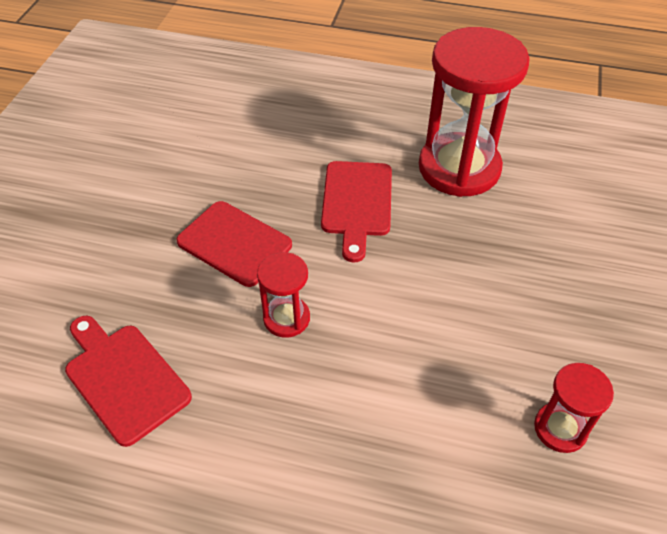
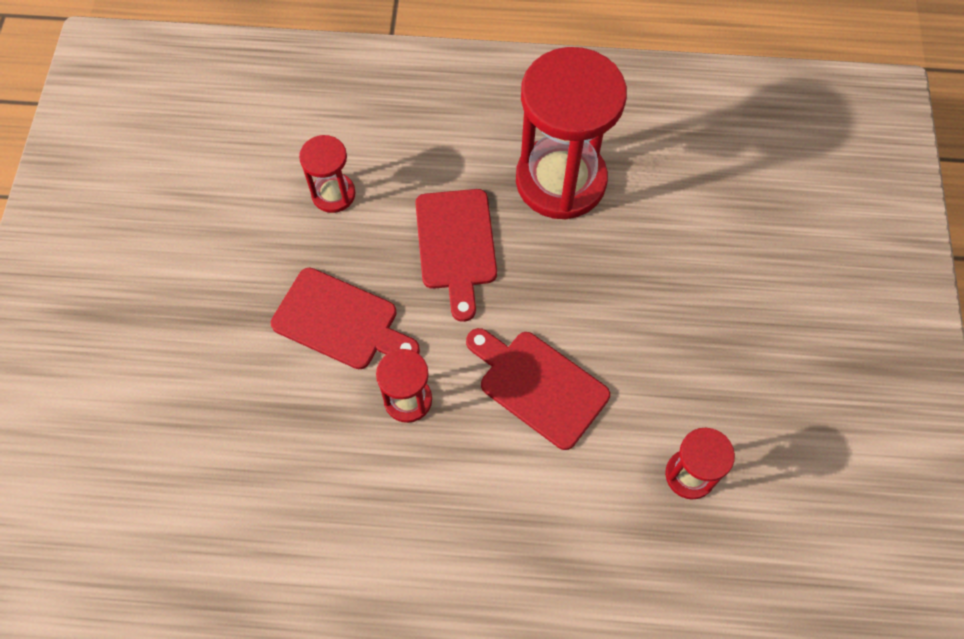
camera: 10 degrees left, 15 degrees up
(124, 378) = (258, 495): red cutting board -> red cutting board (538, 385)
(257, 153) = (333, 194): none -> red hourglass

